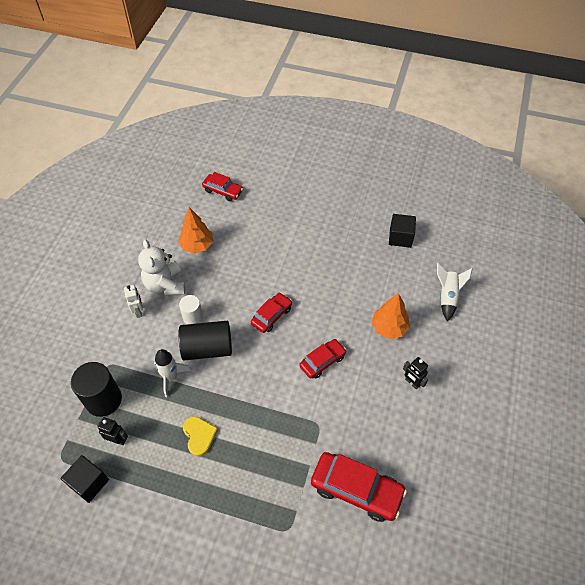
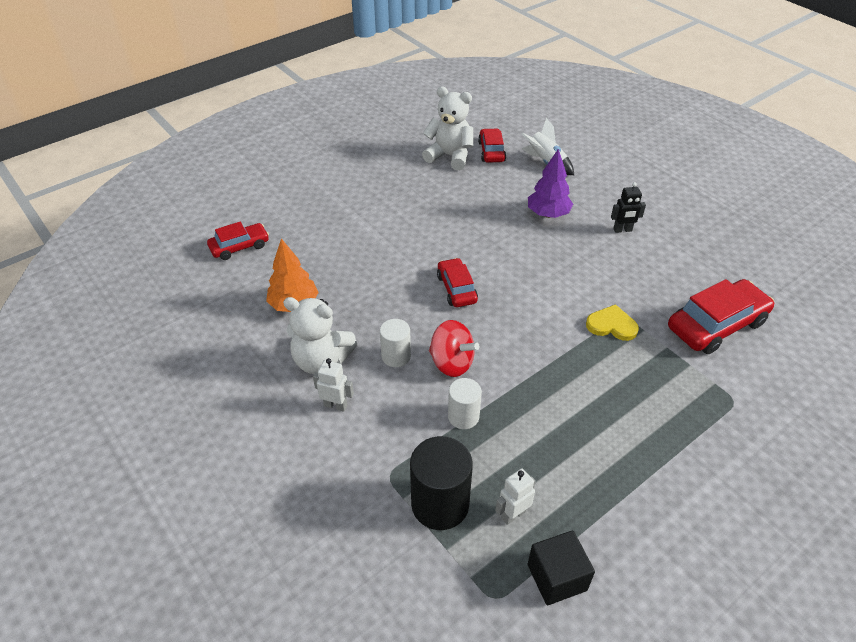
camera: 55 degrees left, 10 degrees down
(117, 440) = (513, 514): black robot -> white robot
(170, 377) = (463, 416): white rocket -> white cylinder
(199, 436) = (566, 425): yellow heart -> yellow heart (611, 325)
(207, 348) = (451, 363): black cylinder -> red spinning top
(322, 361) = (548, 278): red car -> red car (491, 151)
(389, 327) = (548, 214): orange tree -> purple tree
(400, 237) = (450, 156): black cube -> white teddy bear

